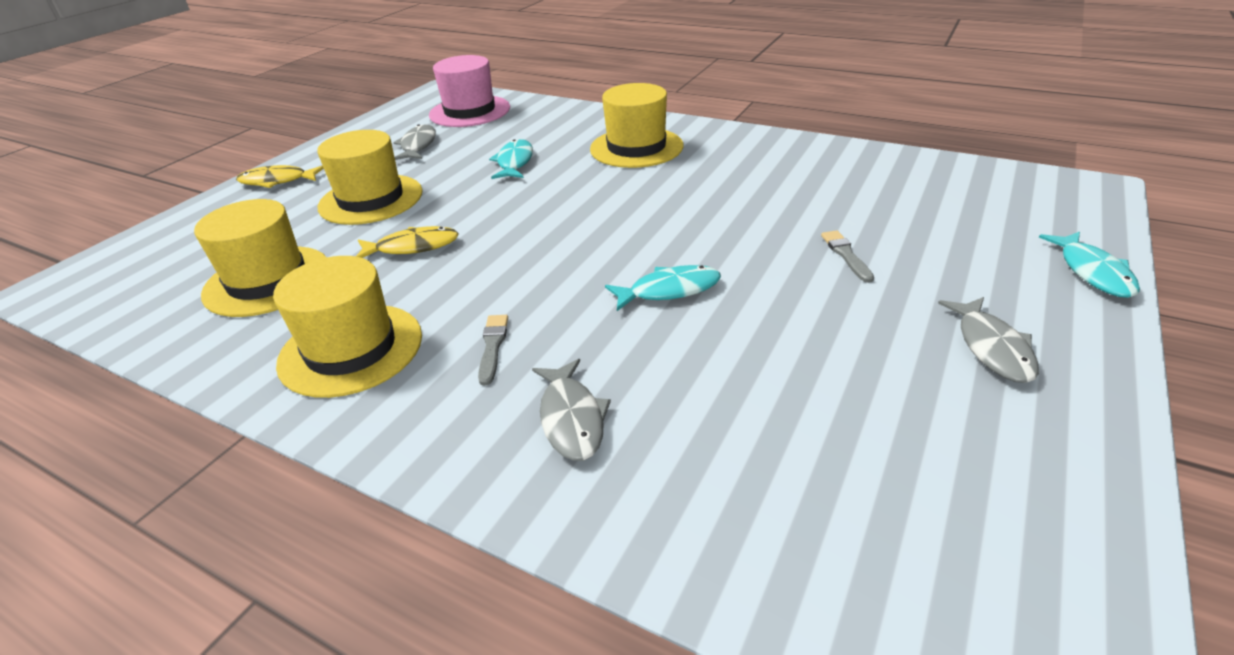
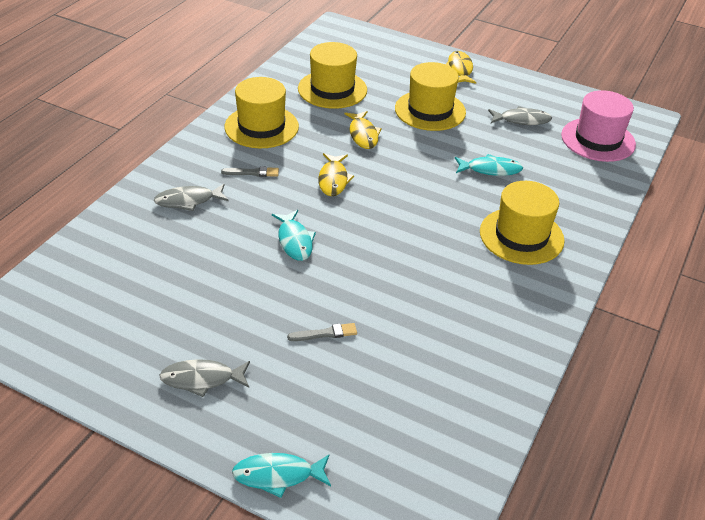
camera: 85 degrees right, 5 degrees up
(522, 266) = (333, 180): none -> yellow fish

